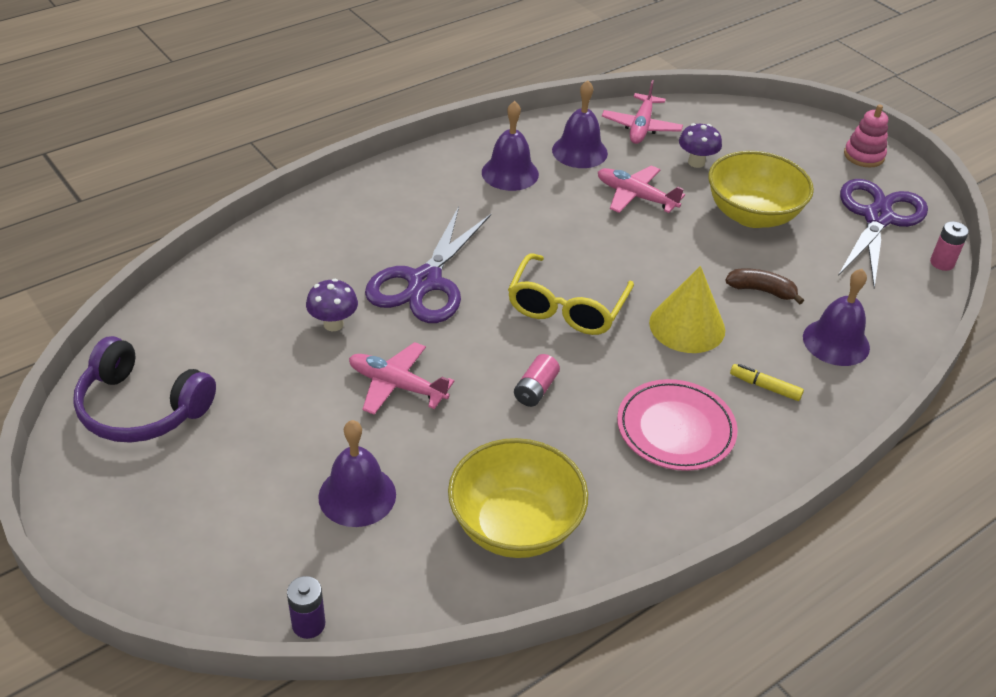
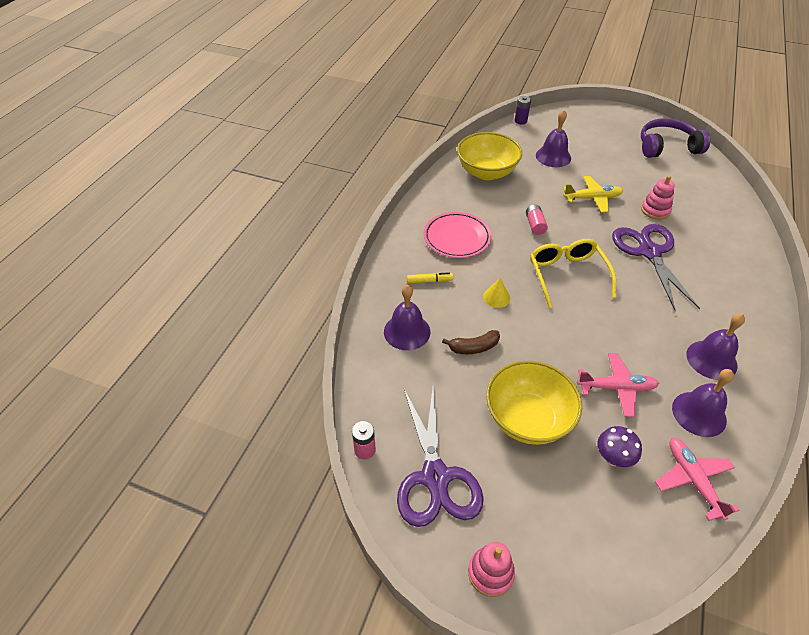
camera: 150 degrees right, 5 degrees up
(333, 324) = (655, 210): purple mushroom -> pink stacking toy
(396, 385) = (592, 198): pink plane -> yellow plane
(687, 326) = (496, 297): yellow cone -> yellow cone, size x0.53

